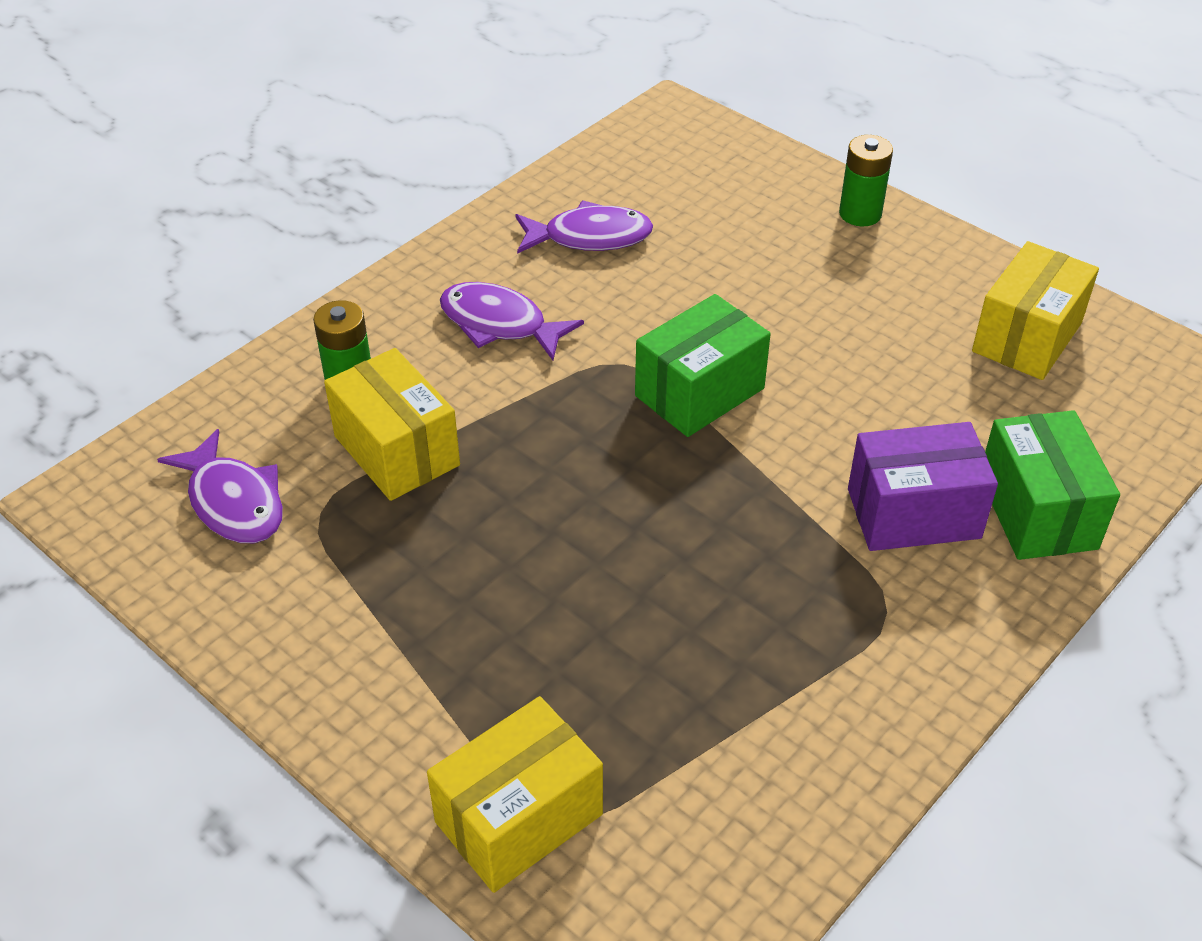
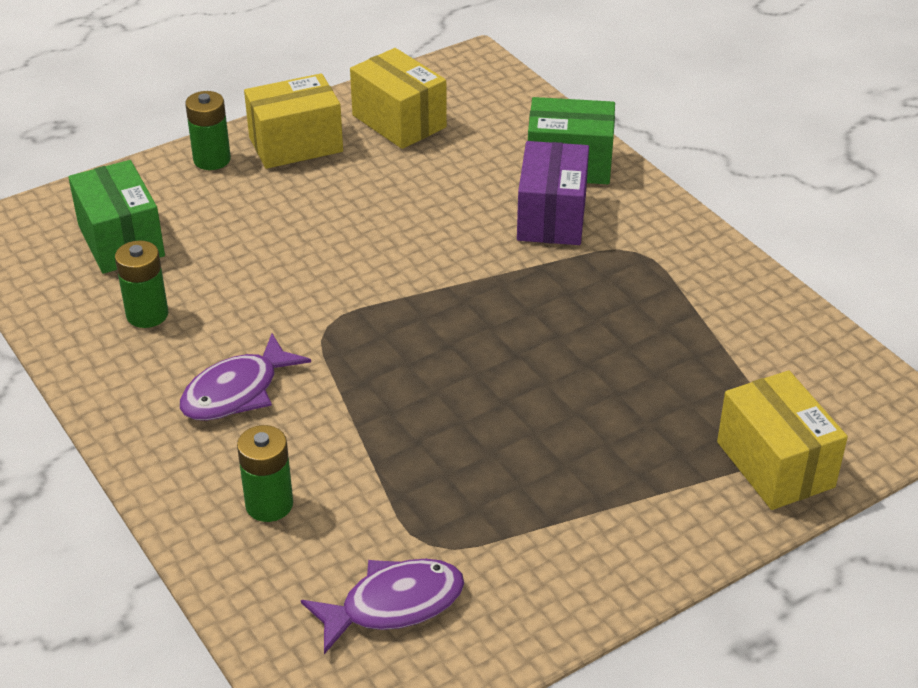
camera: 75 degrees left, 5 degrees down
(396, 451) = (373, 483): yellow box -> yellow box (296, 144)
(590, 237) = (147, 314): purple fish -> green battery
(699, 392) = (382, 291): green box -> green box (121, 240)

